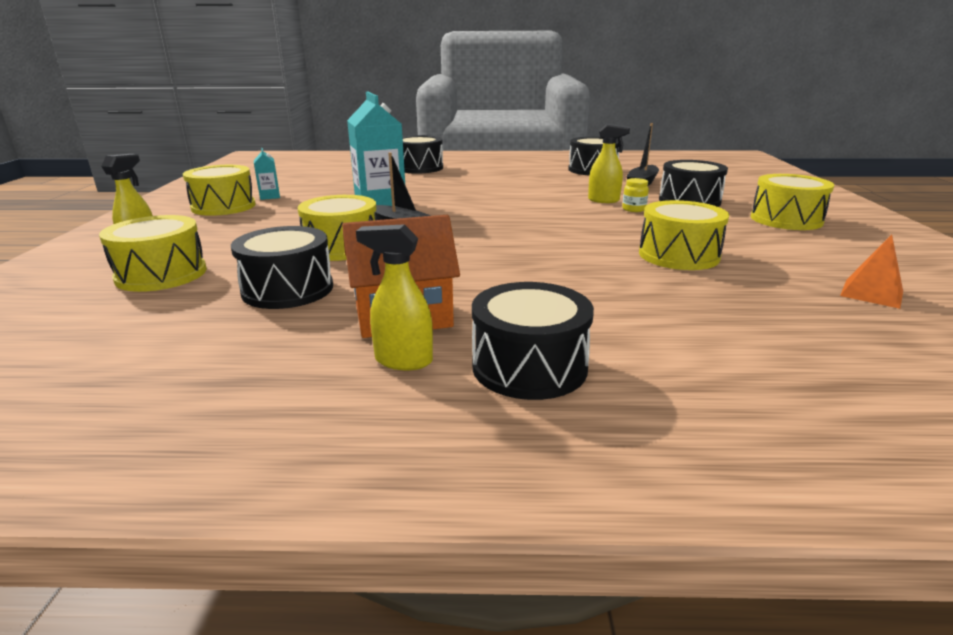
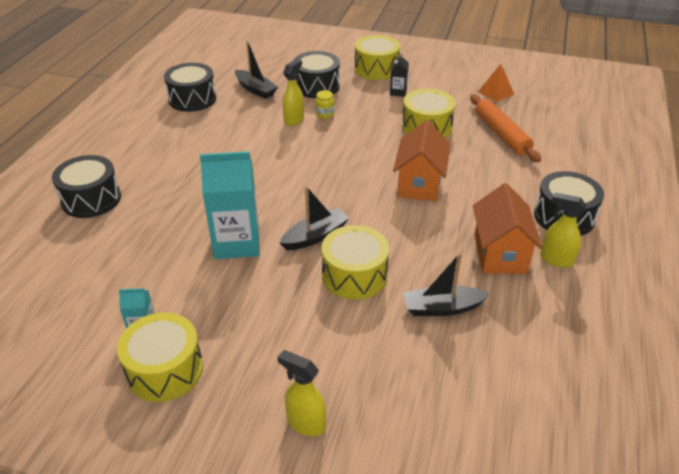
camera: 75 degrees left, 15 degrees up
(161, 274) = (387, 393): yellow drum -> none
(288, 289) = (442, 308): black drum -> black boat
(403, 361) = (556, 260): yellow spray bottle -> yellow spray bottle turned 90 degrees clockwise
(533, 261) = (419, 184): none -> orange house
(735, 304) = (502, 134): none -> orange rolling pin
(746, 234) = (398, 92): none -> black carton

